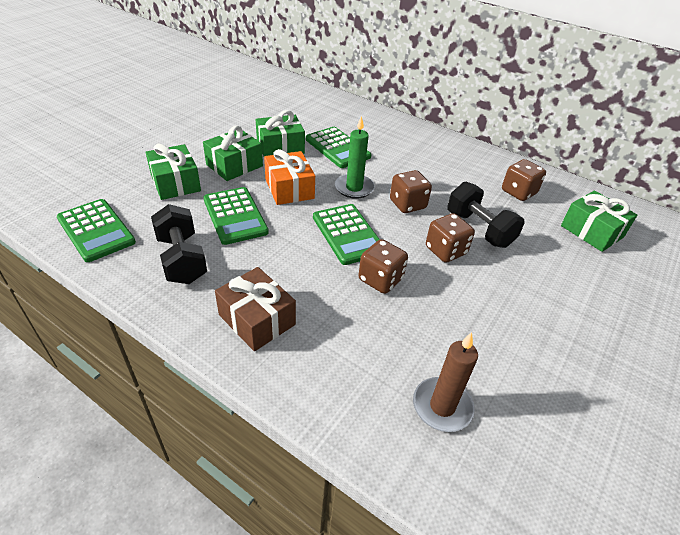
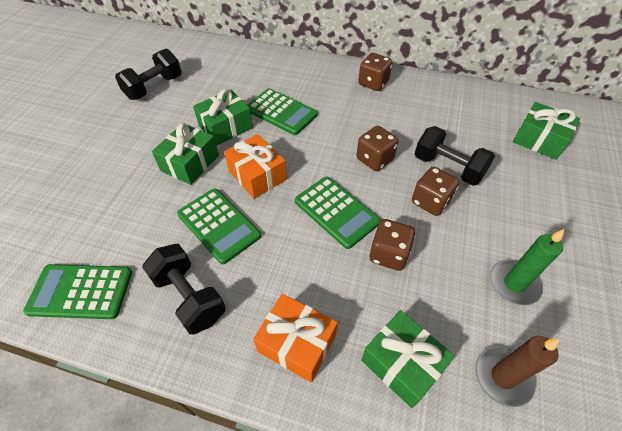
camera: 15 degrees left, 10 degrees up
(96, 230) = (81, 292): green calculator -> green calculator turned 150 degrees clockwise
(175, 183) = (139, 203): green gift -> green gift (402, 363)
(233, 105) = (154, 87): none -> black dumbbell
(257, 319) = (297, 343): brown gift -> orange gift
(354, 188) = (318, 155): green candle -> green candle (514, 283)
(518, 192) = (463, 116): brown dice -> brown dice (373, 83)

